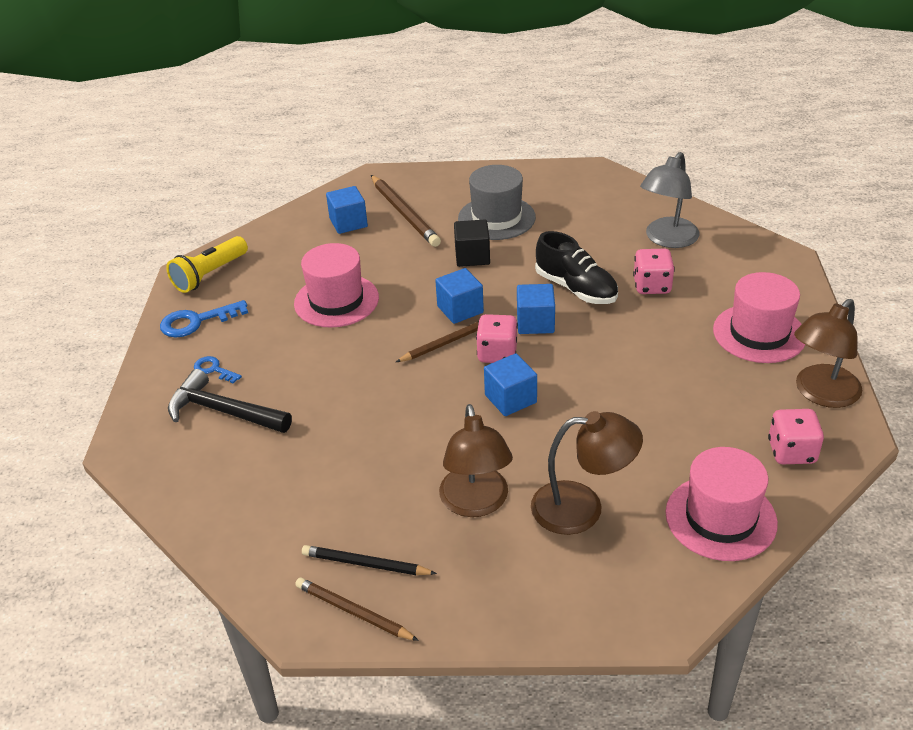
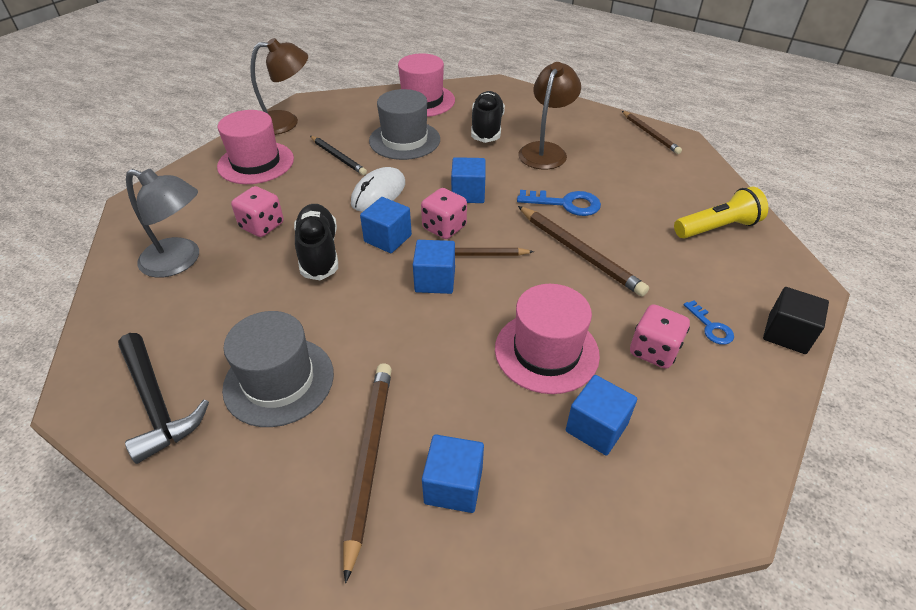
camera: 150 degrees left, 5 degrees up
(196, 321) = (723, 403): blue key -> blue key (566, 204)
(209, 275) = (694, 485): yellow flashlight -> yellow flashlight (717, 228)
(224, 411) = (708, 279): black hammer -> black hammer (156, 403)
(279, 276) = (596, 427): none -> blue cube
(355, 385) = (579, 252): none -> brown pencil
(365, 564) = (632, 149): black pencil -> black pencil (338, 157)
(472, 256) = (363, 337): black cube -> black cube (787, 334)
(582, 507) = (487, 128): brown lamp -> black shoe
(597, 358) = (378, 193): none -> white mouse
(656, 436) = (404, 140): none -> grey hat
(667, 239) = (180, 261): grey lamp -> grey lamp turned 45 degrees clockwise
(791, 452) = (347, 108): pink dice -> pink dice (653, 350)

